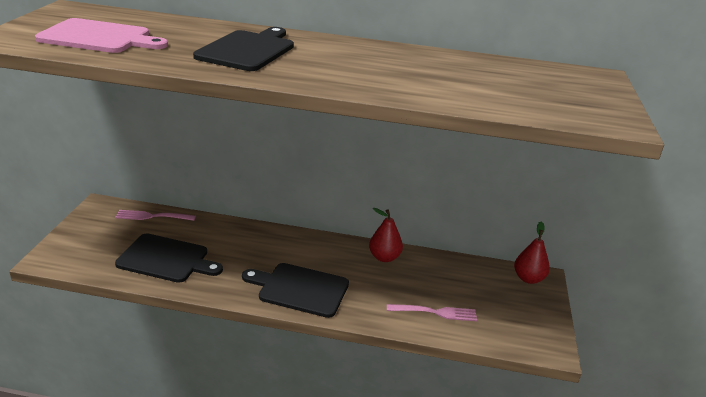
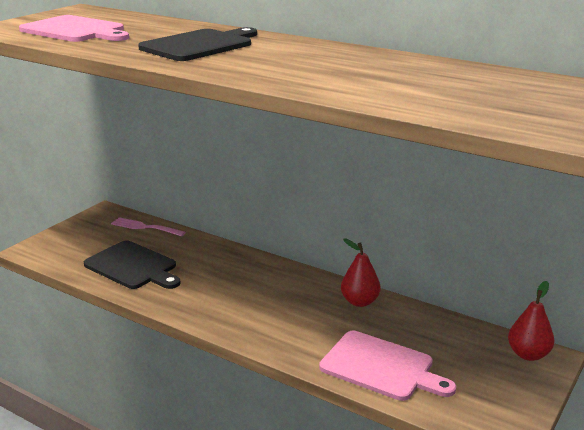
camera: 25 degrees right, 5 degrees down
(300, 289) = (245, 316): black cutting board -> none
(435, 312) = (381, 367): pink fork -> pink cutting board

